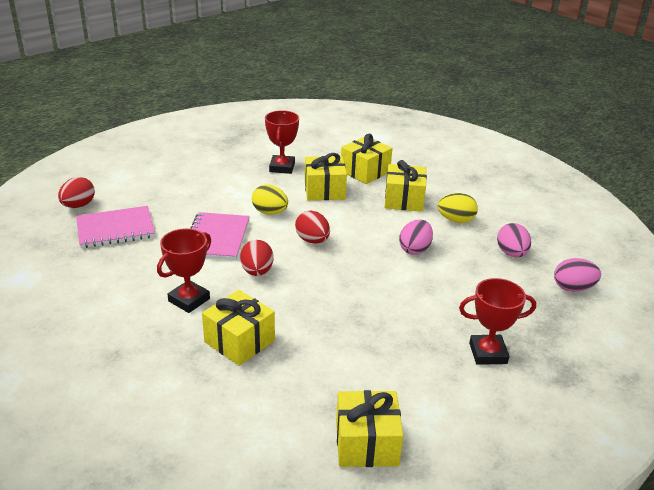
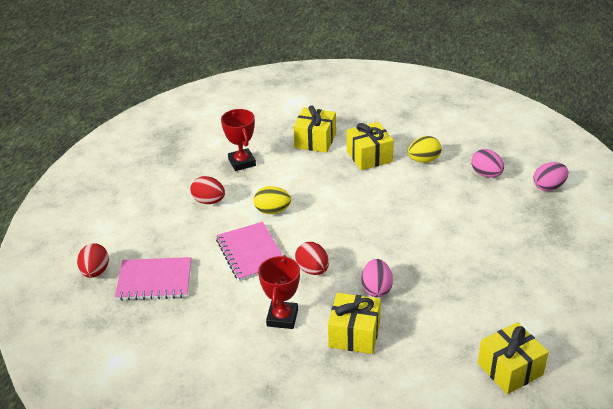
camera: 25 degrees left, 5 degrees up
(115, 229) = (154, 281): pink notebook -> pink notebook turned 45 degrees clockwise
(312, 240) = (330, 223): red egg -> red egg (209, 201)
(324, 190) = (298, 172): yellow gift -> none
(415, 249) = (415, 199): pink egg -> pink egg (376, 289)
(488, 353) = (533, 264): red trophy -> none

